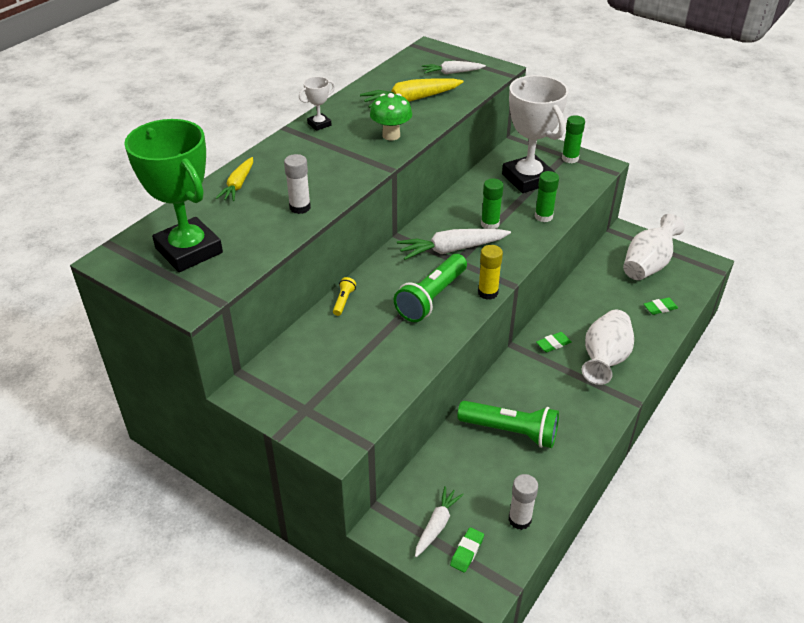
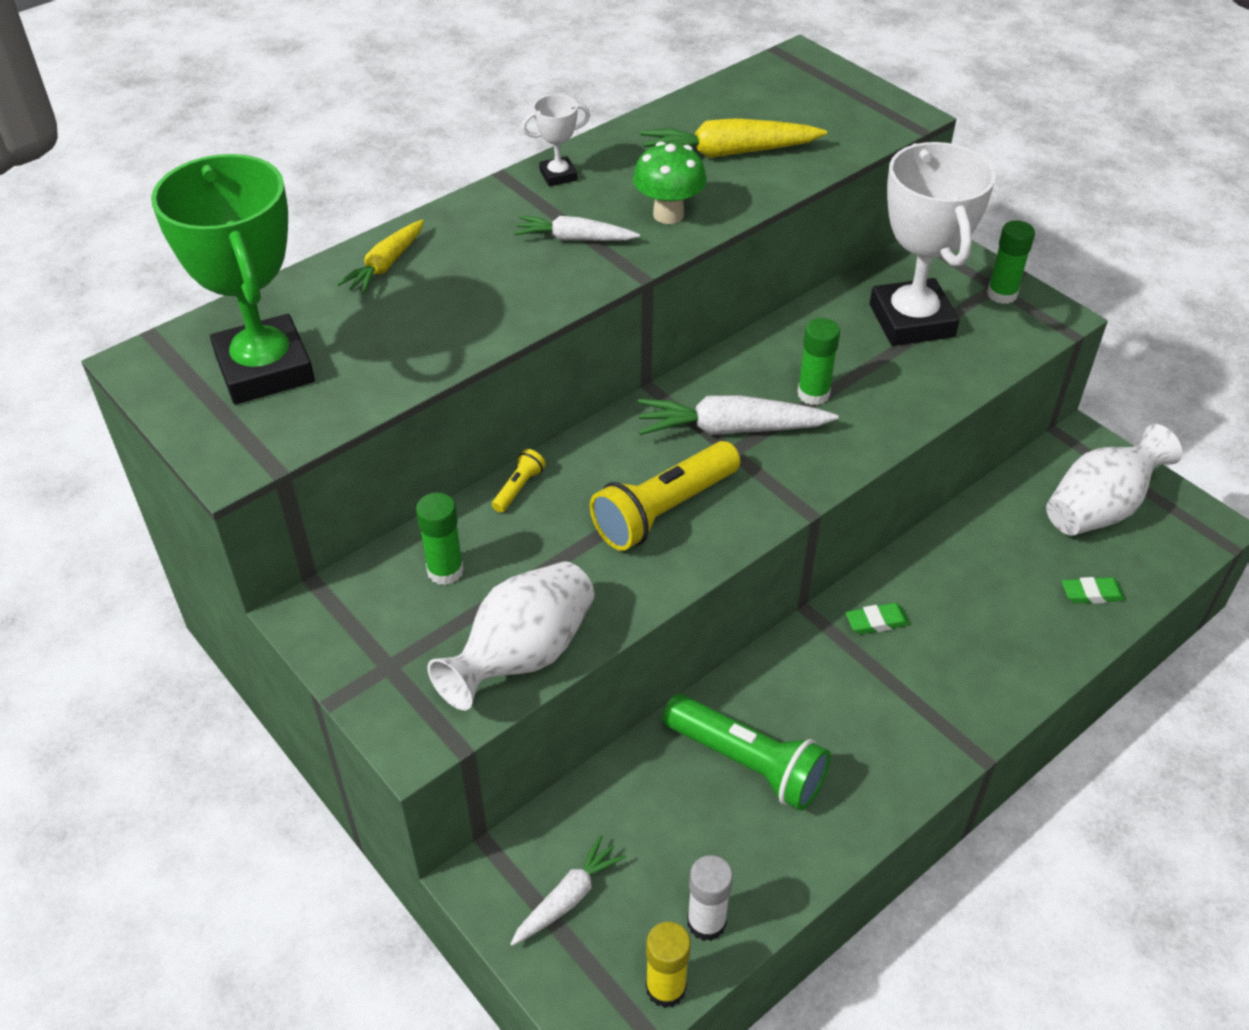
camera: 15 degrees right, 5 degrees up
(300, 207) = (467, 323): white glue stick -> none
(432, 298) = (664, 510): green flashlight -> yellow flashlight
(452, 73) = (820, 111): white carrot -> white carrot (575, 239)
(467, 551) = (600, 956): green eraser -> none
(488, 293) = (762, 520): yellow glue stick -> yellow glue stick (666, 988)
(543, 216) = (912, 396): green glue stick -> green glue stick (445, 571)
(604, 359) = (956, 668): white vase -> white vase (522, 656)

